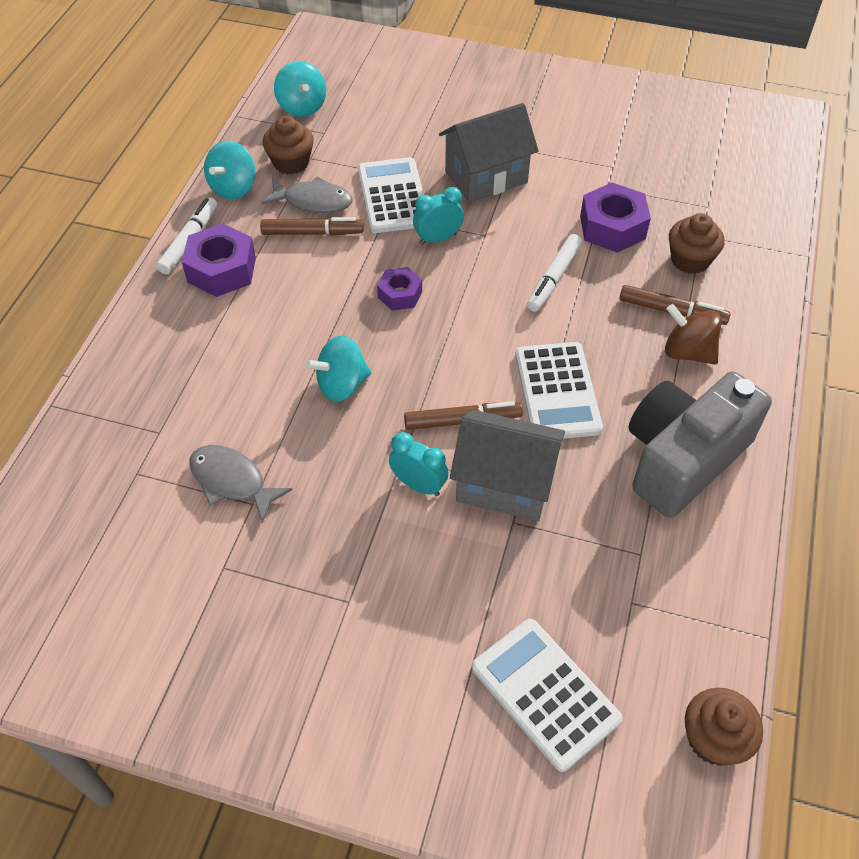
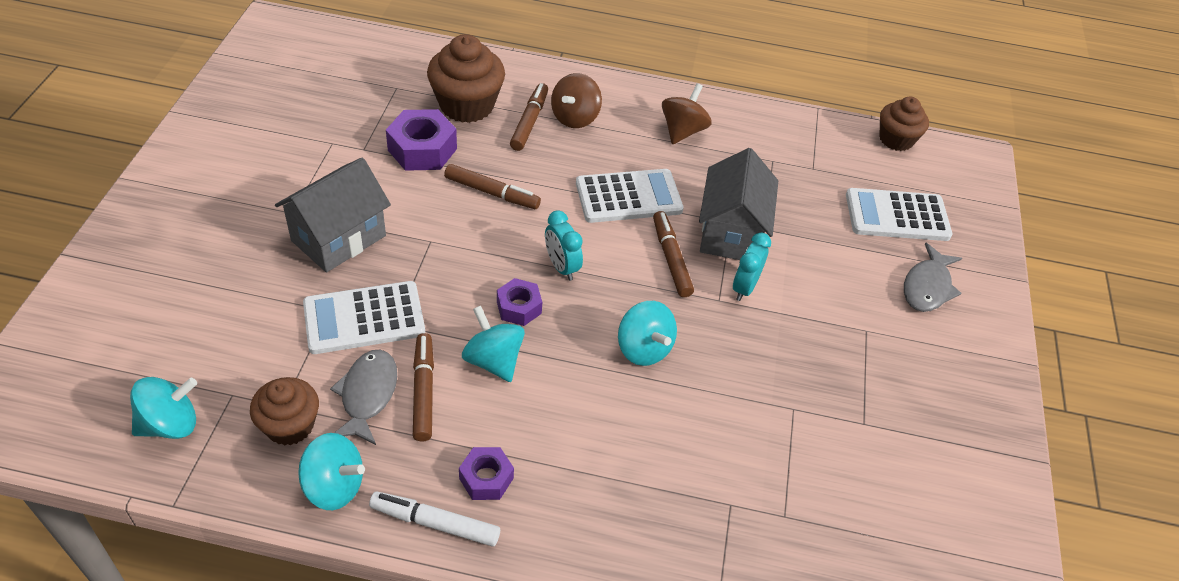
camera: 100 degrees left, 5 degrees down
(222, 270) = (486, 478): purple nut -> purple nut, size x0.61
(232, 481) = (774, 428): grey fish -> grey fish (927, 287)
(339, 276) = (493, 360): none -> turquoise spinning top
(438, 238) = (435, 278): turquoise clock -> turquoise clock (561, 267)
(486, 177) = (339, 238): grey house -> grey house turned 75 degrees clockwise
(545, 693) = (897, 216): white calculator -> white calculator turned 45 degrees clockwise
(553, 278) = (492, 193): white marker -> brown marker
(683, 458) = (682, 131): grey camera -> brown spinning top
(690, 260) = (467, 105): brown cupcake -> brown cupcake, size x1.54

